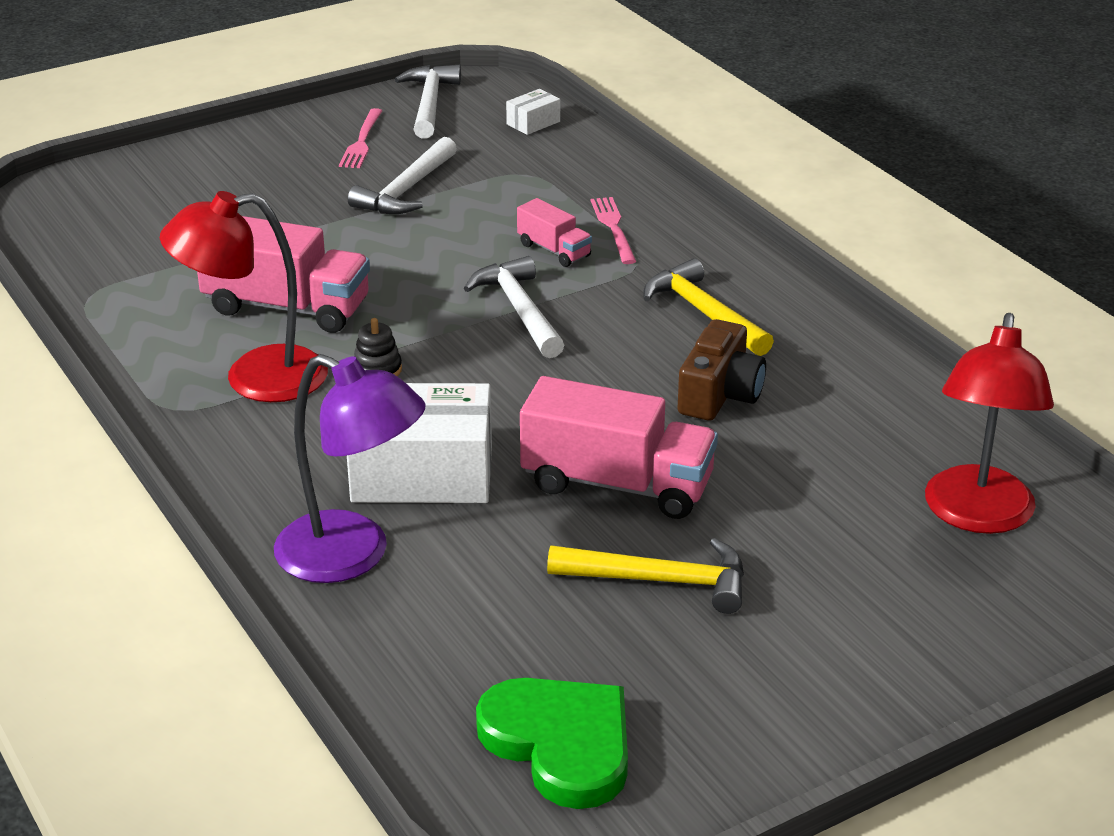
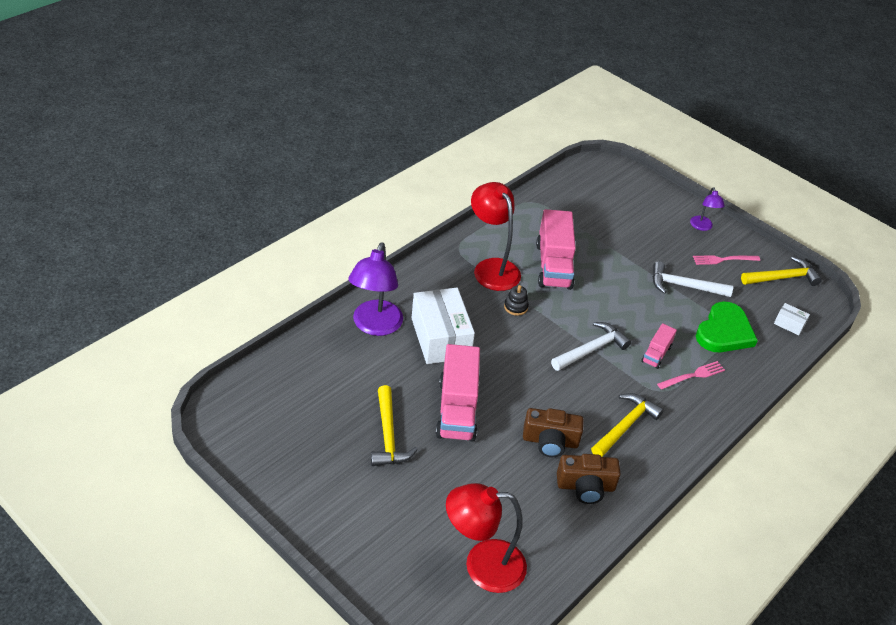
camera: 70 degrees right, 10 degrees up
(270, 141) = (702, 227): none -> purple lamp
(429, 103) = (782, 278): white hammer -> yellow hammer
(560, 744) = (271, 415): green heart -> green heart (724, 332)
(825, 378) = (585, 486): none -> brown camera

